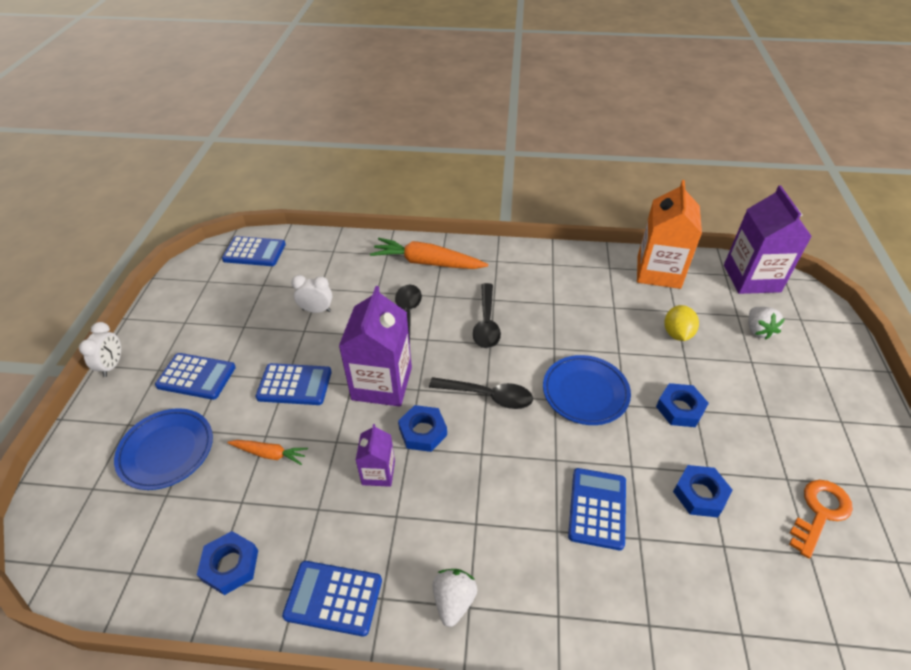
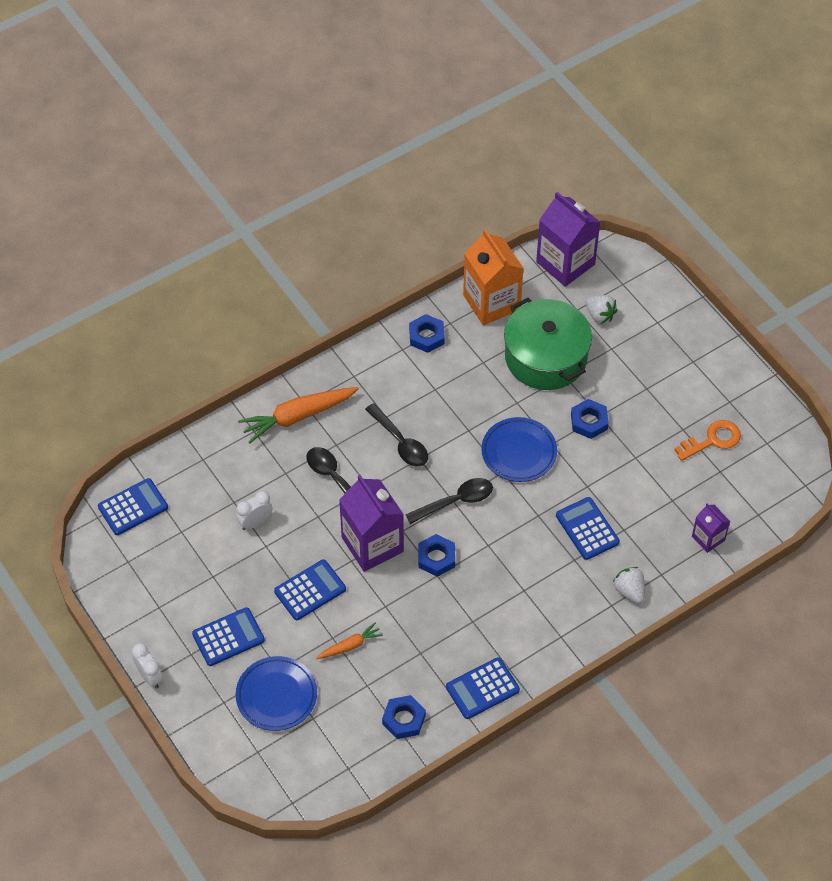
camera: 40 degrees left, 10 degrees up
(378, 472) = (434, 604): purple carton -> purple carton (708, 538)
(453, 601) = (550, 640): white strawberry -> white strawberry (629, 591)
(677, 334) = (546, 357): yellow lemon -> green pot
(700, 494) = (639, 476): blue nut -> blue nut (426, 336)
(820, 513) = (712, 440): orange key -> orange key turned 60 degrees clockwise

